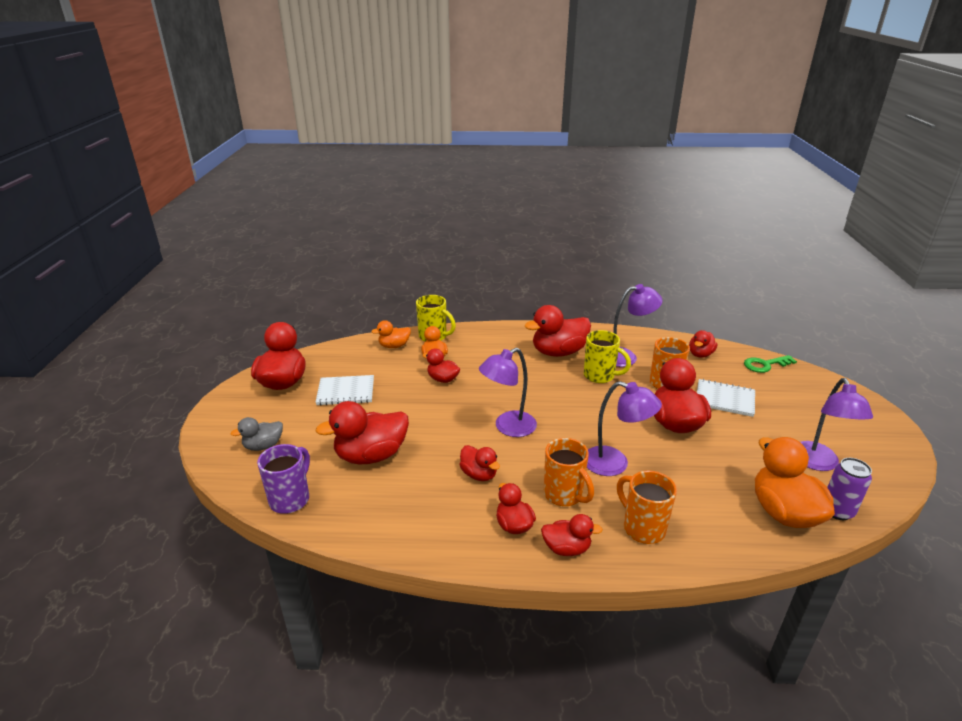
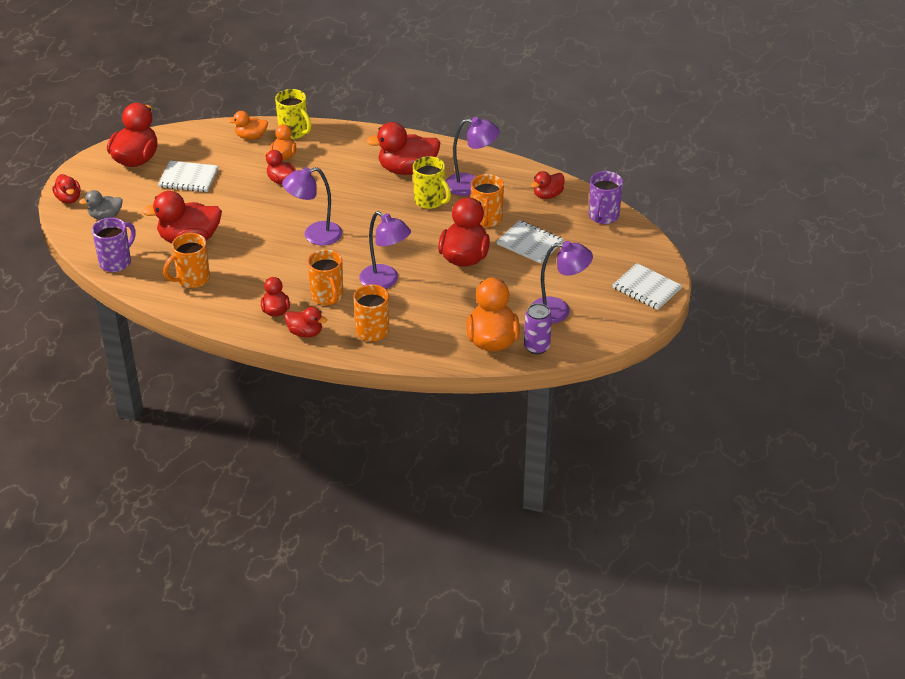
camera: 15 degrees right, 10 degrees up
(393, 504) = (192, 279): none -> orange mug
(479, 474) = (269, 269): red duck -> red duck (68, 199)
(765, 365) = (603, 217): green key -> purple mug
(817, 463) = (559, 311): purple lamp -> purple lamp turned 105 degrees counterclockwise
(873, 423) = (646, 288): none -> white notebook

